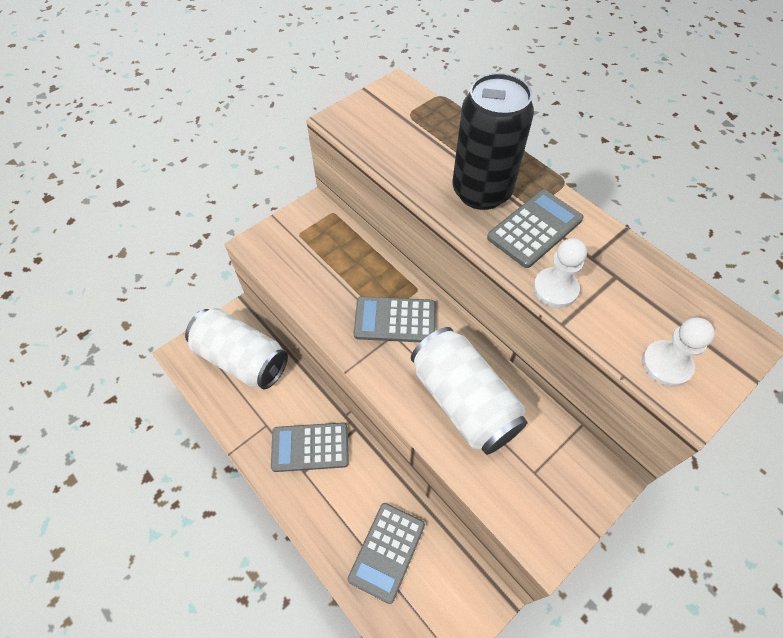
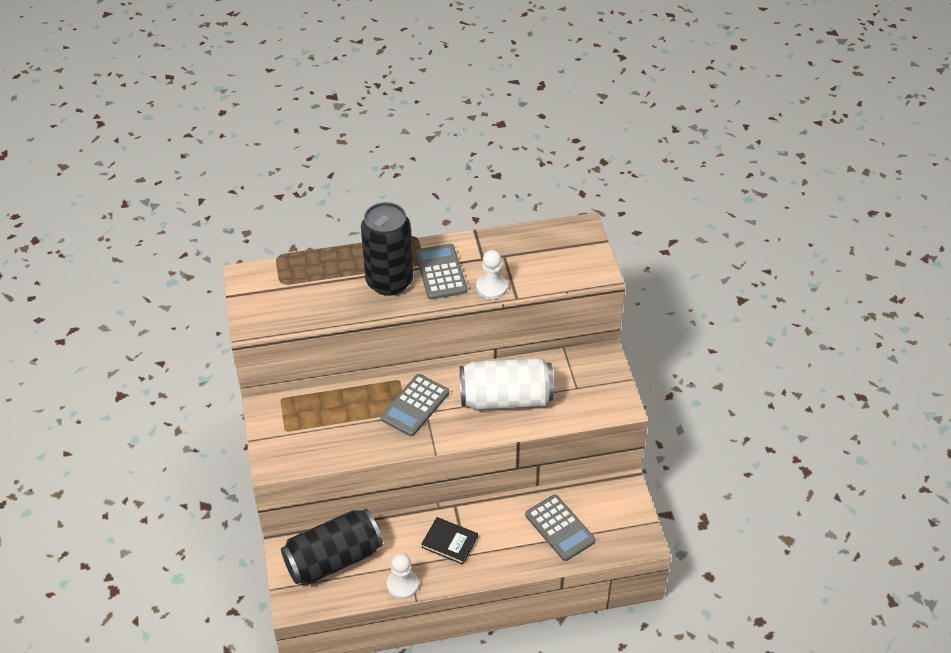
camera: 60 degrees left, 10 degrees down
(241, 359) = (333, 559): white can -> black can
(310, 447) = (449, 542): grey calculator -> black book
(666, 364) = (573, 270): white pawn -> white pawn (402, 585)

